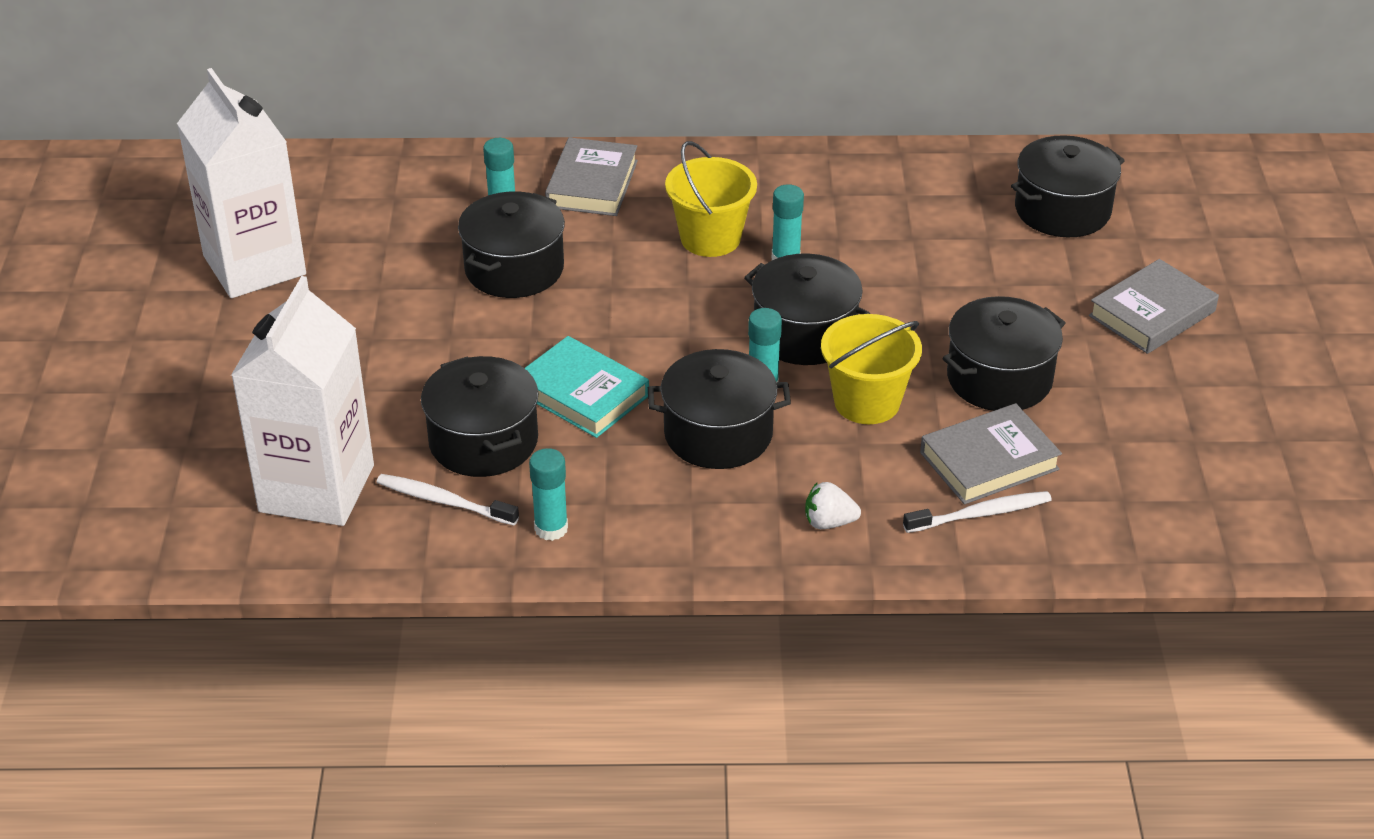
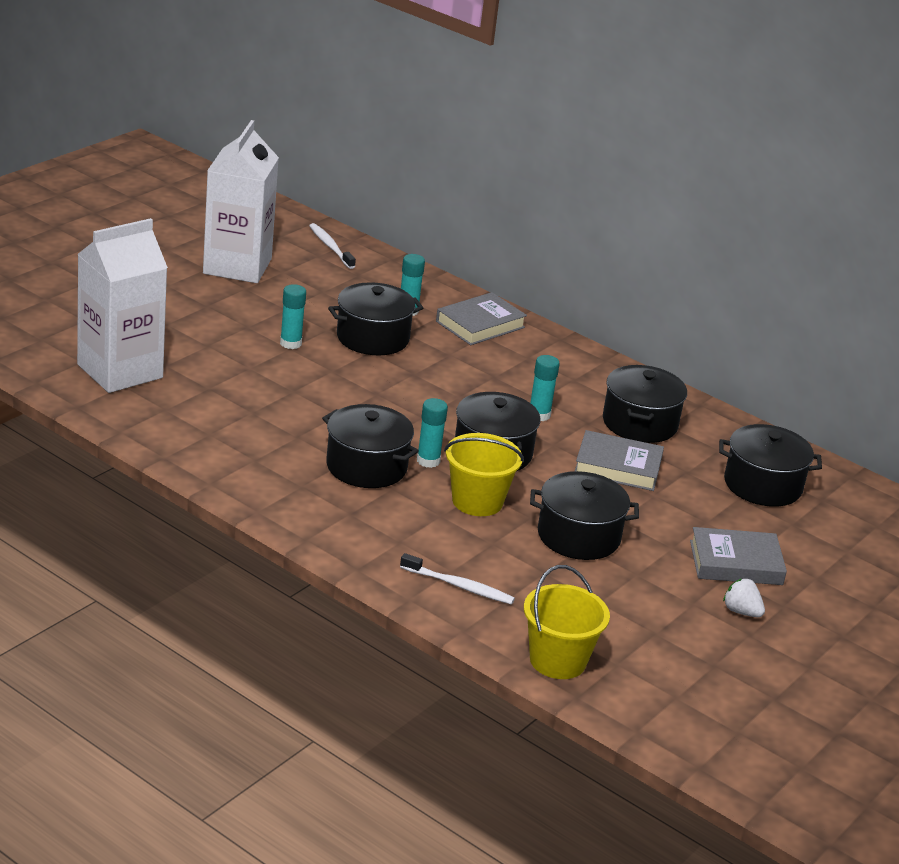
camera: 35 degrees right, 10 degrees down
(444, 501) = (173, 411): white toothbrush -> white toothbrush (330, 247)
(483, 441) = (234, 399): black pot -> black pot (639, 423)
(551, 528) = (209, 453): turquoise glue stick -> turquoise glue stick (290, 343)
(582, 394) = (320, 409): turquoise book -> none
(710, 238) = (509, 383): yellow bucket -> yellow bucket (557, 660)
(829, 522) = (363, 538): white strawberry -> white strawberry (741, 612)
(989, 461) = (506, 567): grey book -> grey book (618, 467)

